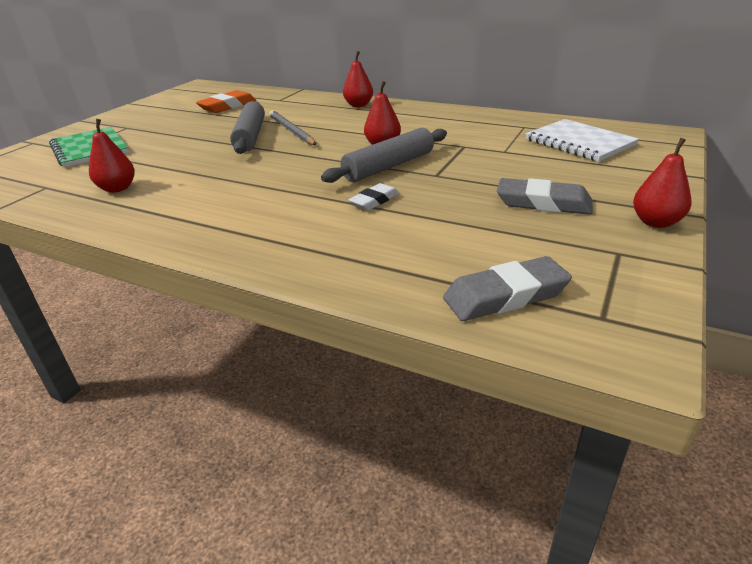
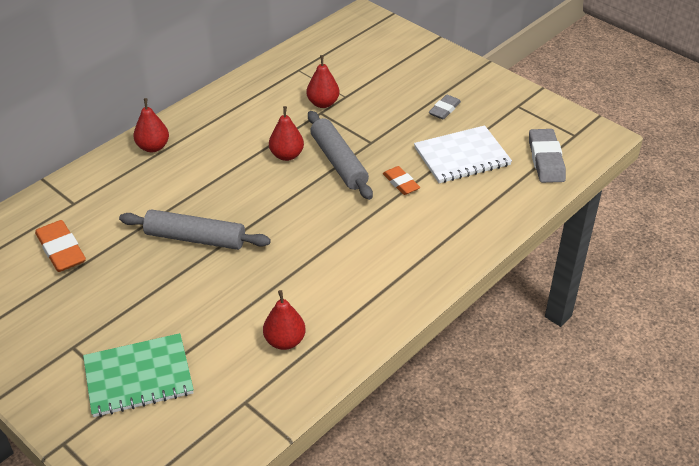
camera: 75 degrees left, 10 degrees up
(291, 131) = (201, 207): grey pencil -> none
(374, 201) = (401, 183): white eraser -> orange eraser
(543, 203) = (444, 109): grey eraser -> grey eraser, size x0.63
(579, 142) = (352, 57): white notebook -> white notebook (462, 156)
(656, 222) = (490, 79): red pear -> red pear (323, 103)

